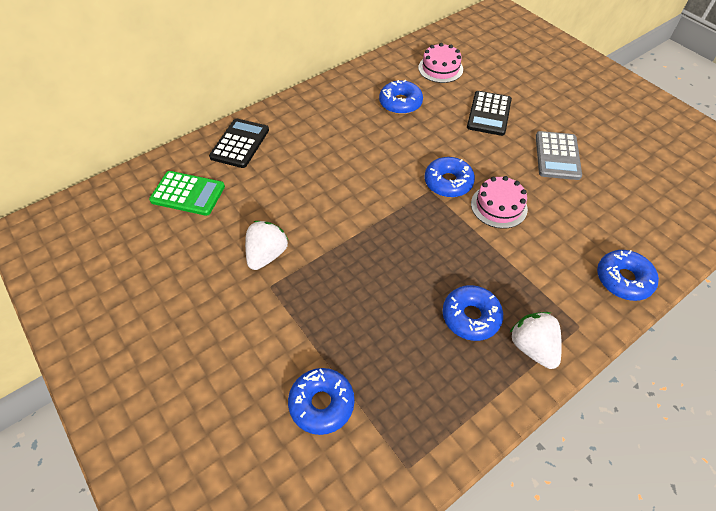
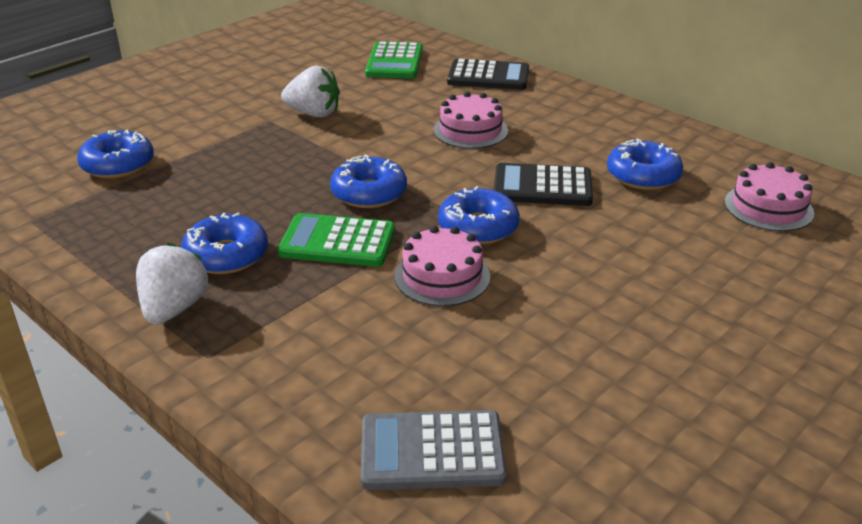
camera: 80 degrees right, 20 degrees down
(323, 166) = (470, 130): none -> pink cake
(458, 253) = (337, 242): none -> green calculator
(489, 114) = (673, 263): black calculator -> black calculator (542, 186)
(532, 347) = (174, 309): white strawberry -> white strawberry turned 45 degrees counterclockwise
(557, 156) = (598, 344): grey calculator -> grey calculator (432, 451)
(623, 279) = (304, 414): blue donut -> blue donut (369, 193)

